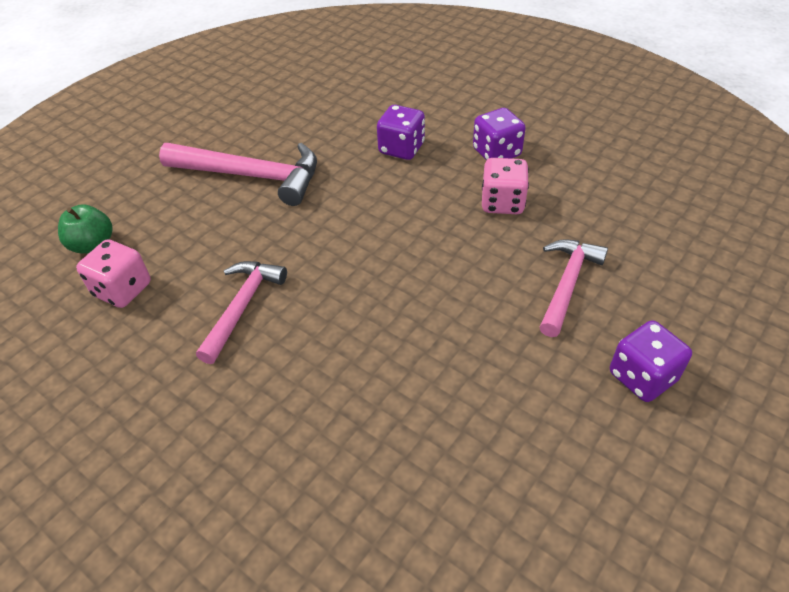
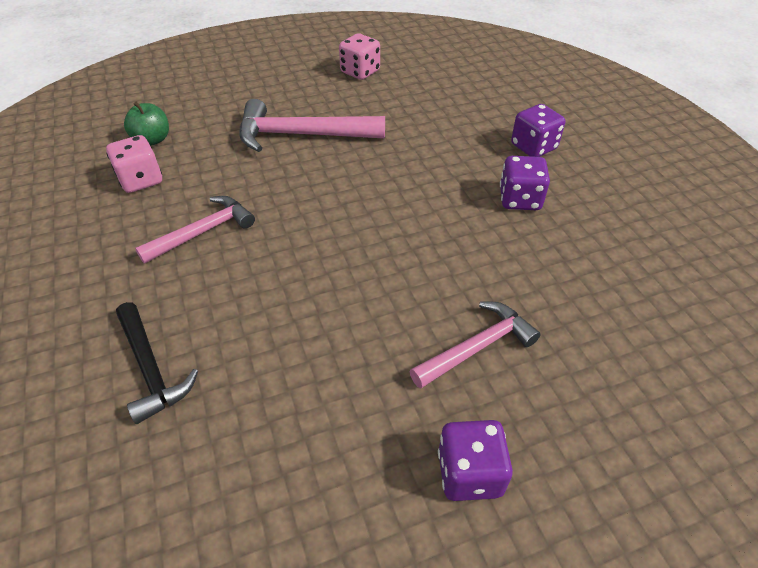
camera: 30 degrees right, 0 degrees up
(252, 176) = (301, 135): pink hammer -> pink hammer turned 135 degrees clockwise
(316, 448) = (151, 369): none -> black hammer
(401, 149) = (437, 161): purple dice -> purple dice (533, 147)
(502, 203) = (484, 246): pink dice -> pink dice (360, 72)

